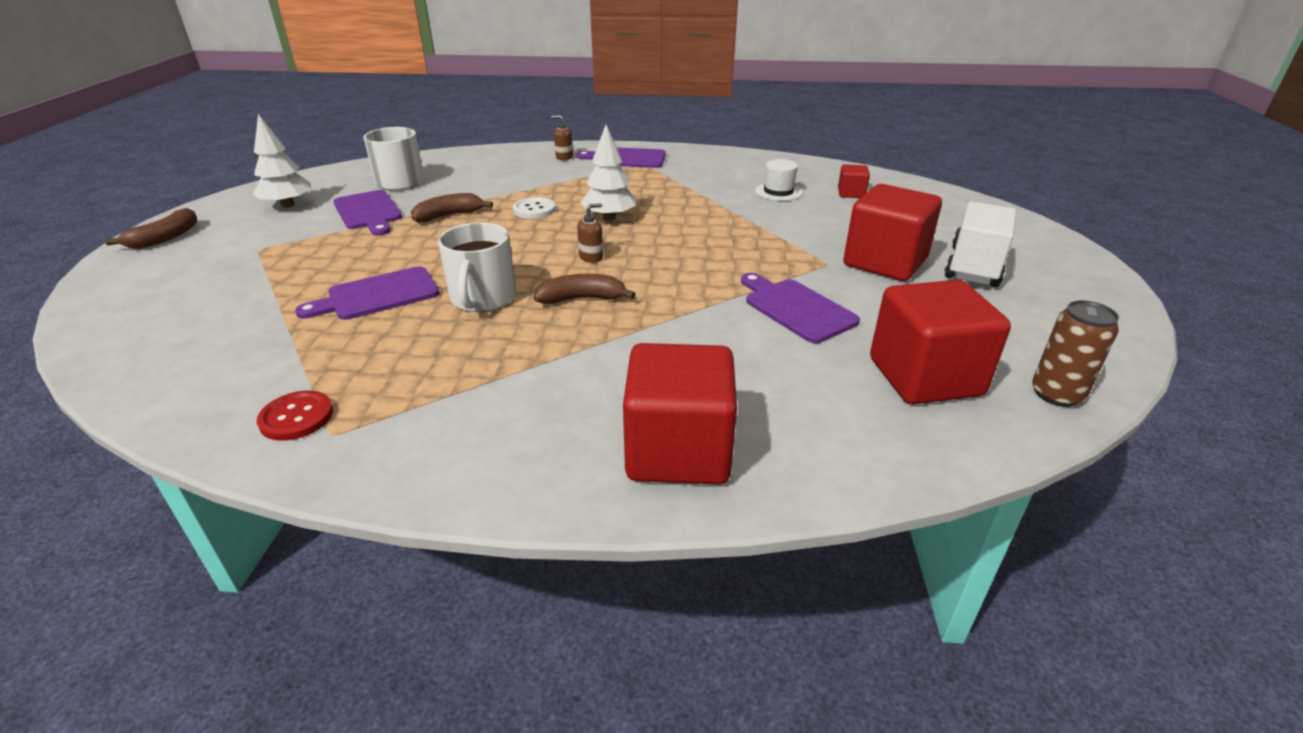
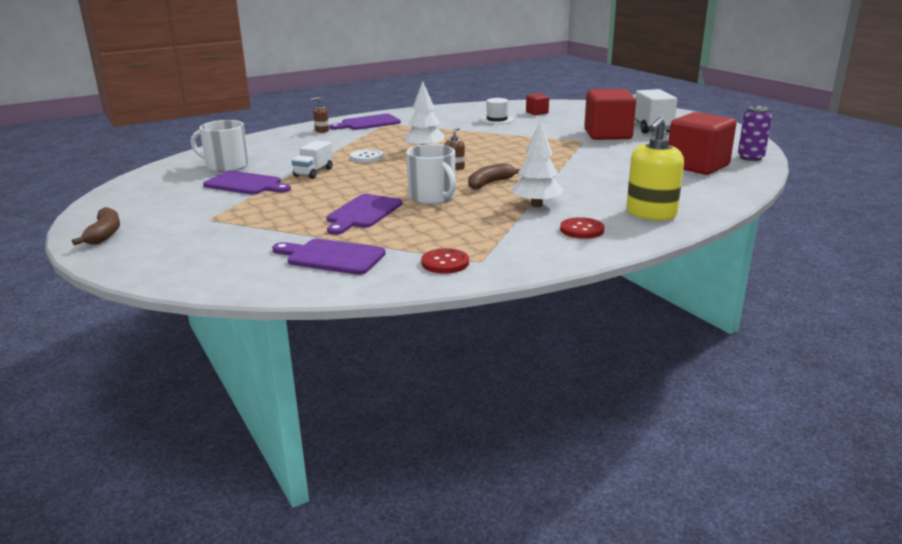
camera: 35 degrees left, 10 degrees down
(288, 205) = (165, 196): white tree -> white tree (536, 205)
(449, 216) = (313, 172): brown banana -> white truck
(534, 437) = (582, 230): none -> red button
(678, 451) = (651, 214): red cube -> yellow soap dispenser
(796, 308) = (602, 159): purple cutting board -> purple cutting board (332, 257)
(1056, 394) = (750, 158): brown can -> purple can

